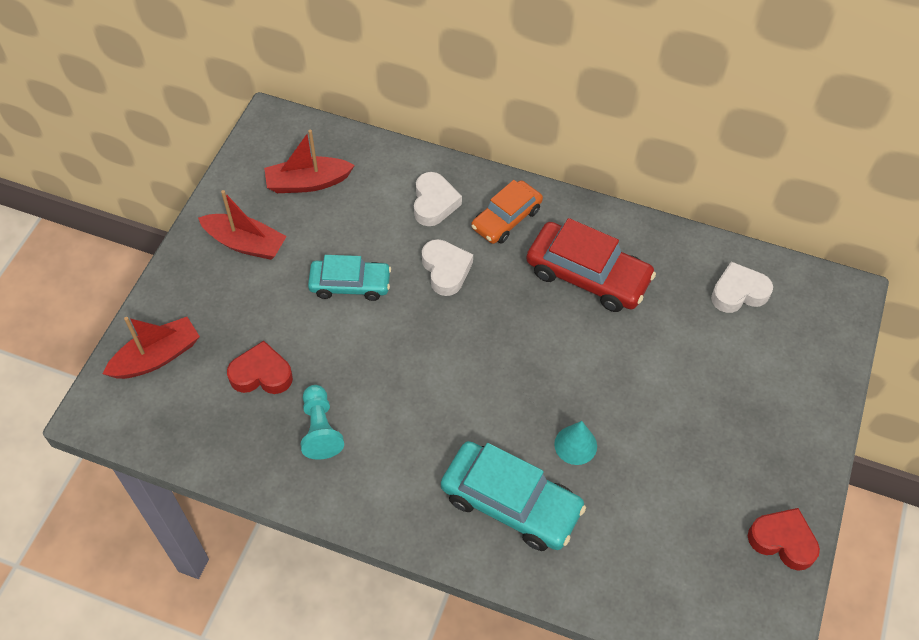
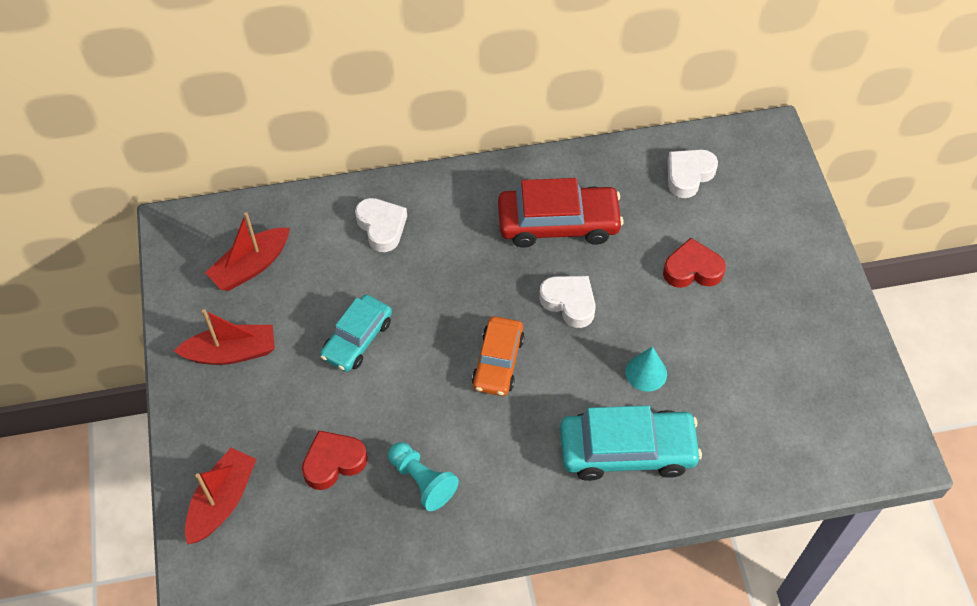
camera: 30 degrees left, 0 degrees up
(350, 284) = (357, 339): turquoise car -> turquoise car turned 150 degrees clockwise
(446, 270) = (434, 281): white heart -> white heart (569, 302)
(506, 218) = (455, 209): orange car -> orange car (498, 362)
(782, 541) = (854, 359): red heart -> red heart (692, 269)

